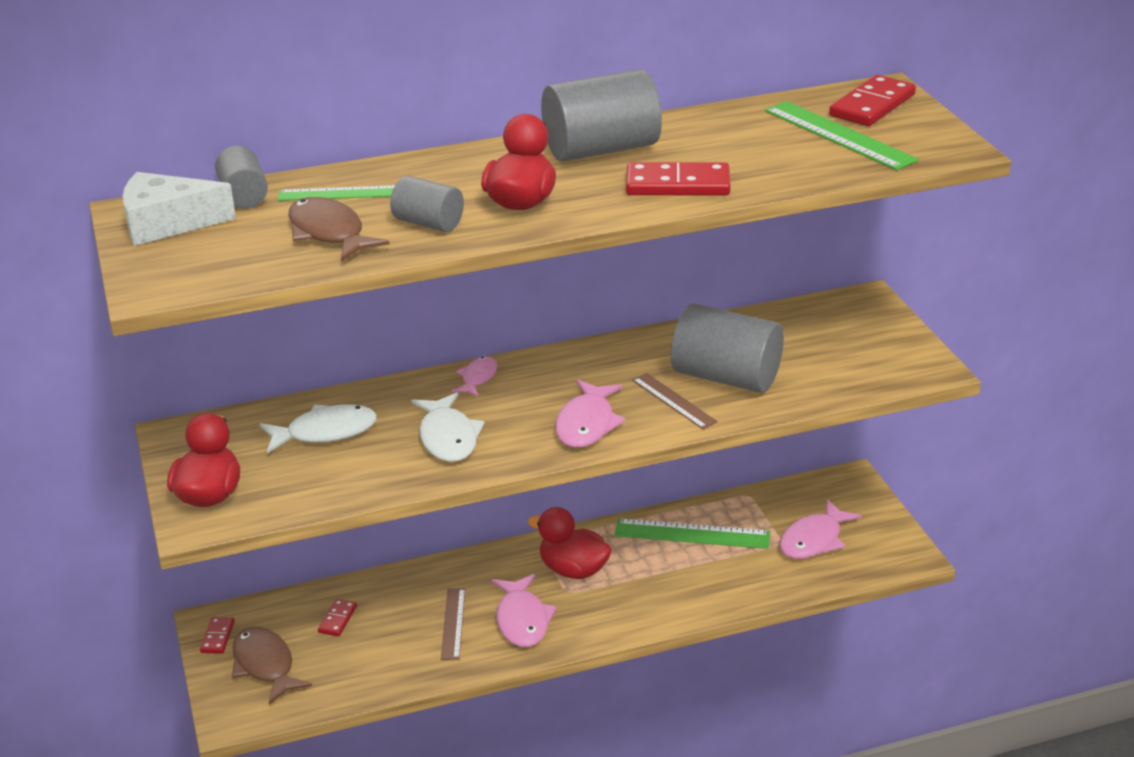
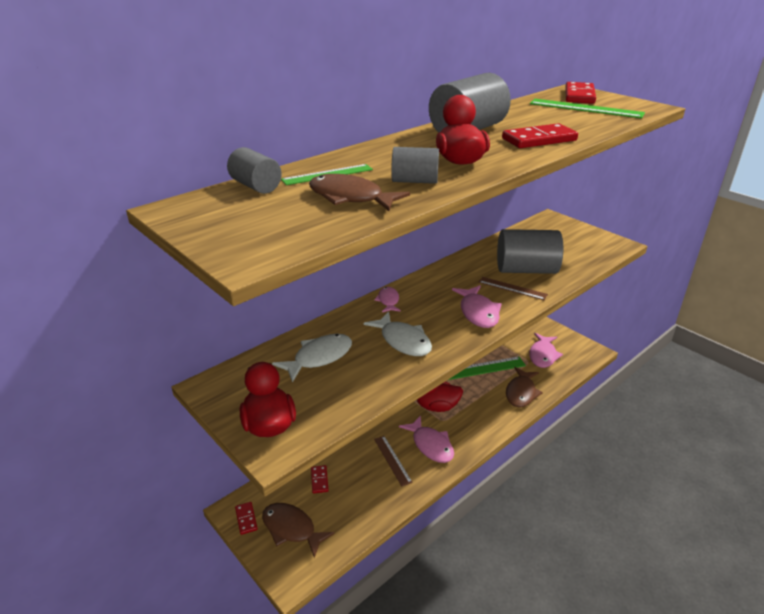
camera: 25 degrees left, 0 degrees up
(167, 223) = (211, 212): white cheese -> none
(724, 586) = (521, 392): none -> brown fish

